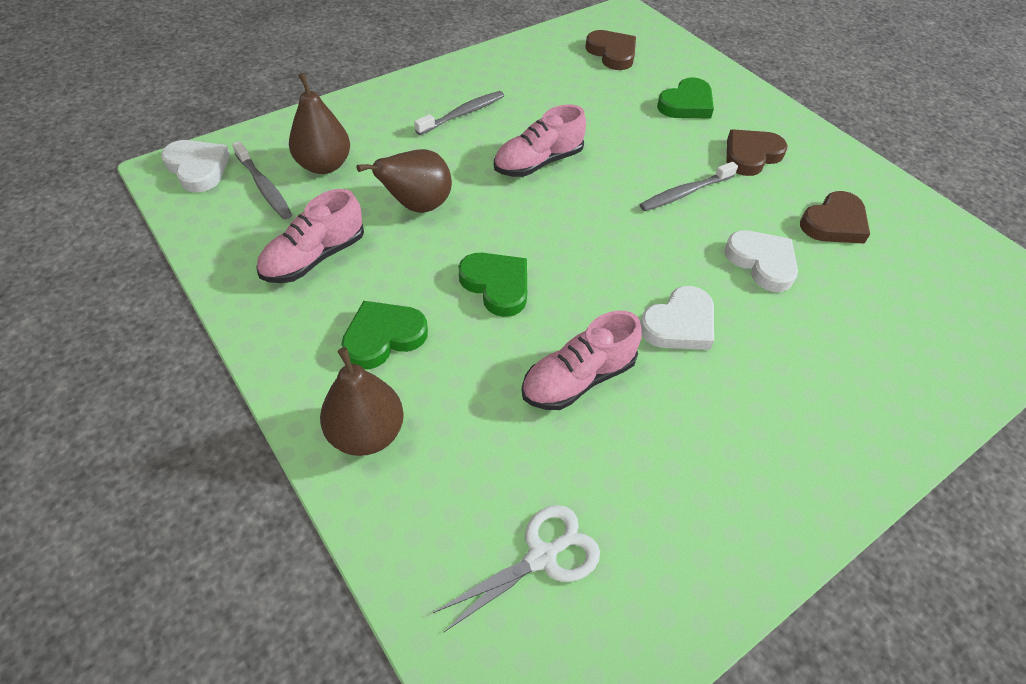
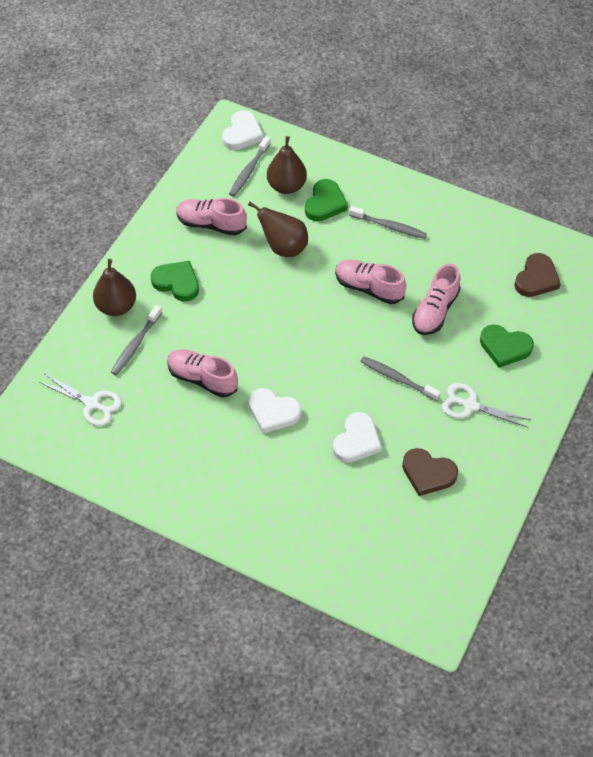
camera: 65 degrees right, 5 degrees up
(461, 438) = (135, 345): none -> grey toothbrush
(497, 285) = (245, 314): green heart -> green heart (325, 203)
(606, 129) = (435, 311): none -> pink shoe
(751, 155) = (470, 405): brown heart -> white scissors

